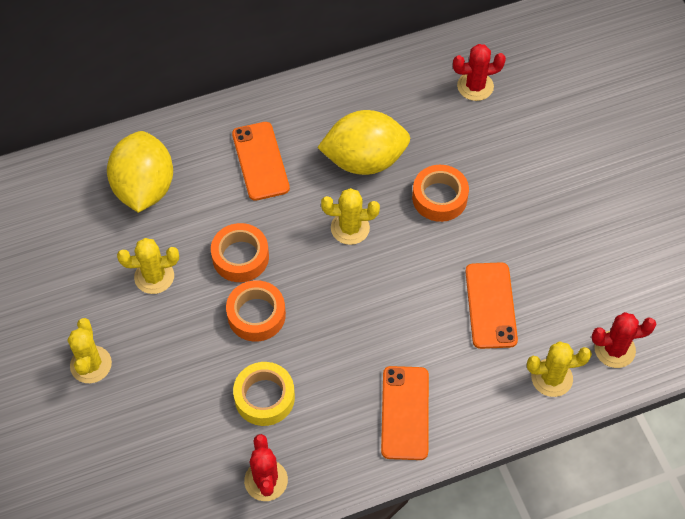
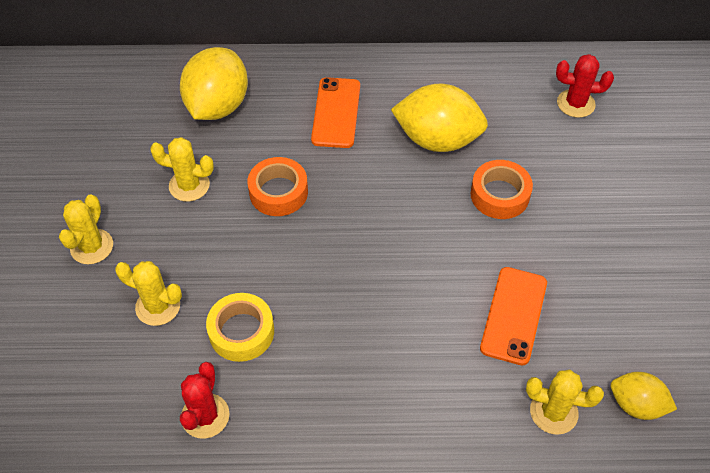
camera: 20 degrees right, 5 degrees down
(256, 315) = (269, 250): orange tape -> none
(350, 228) = (397, 197): yellow cactus -> yellow cactus (158, 306)
(405, 413) = (379, 395): orange phone -> none
(614, 349) = (636, 405): red cactus -> yellow lemon

